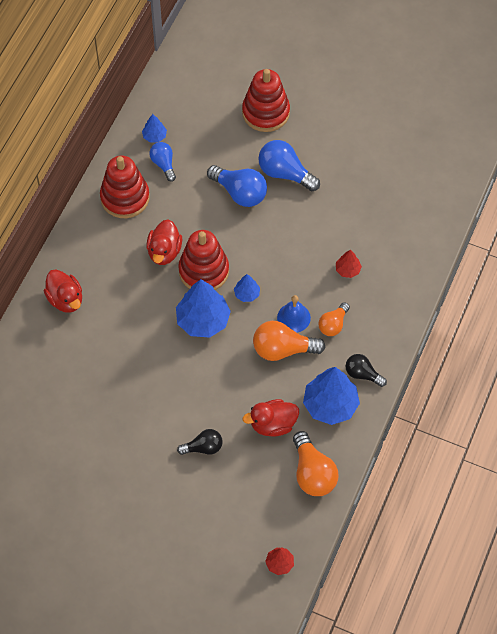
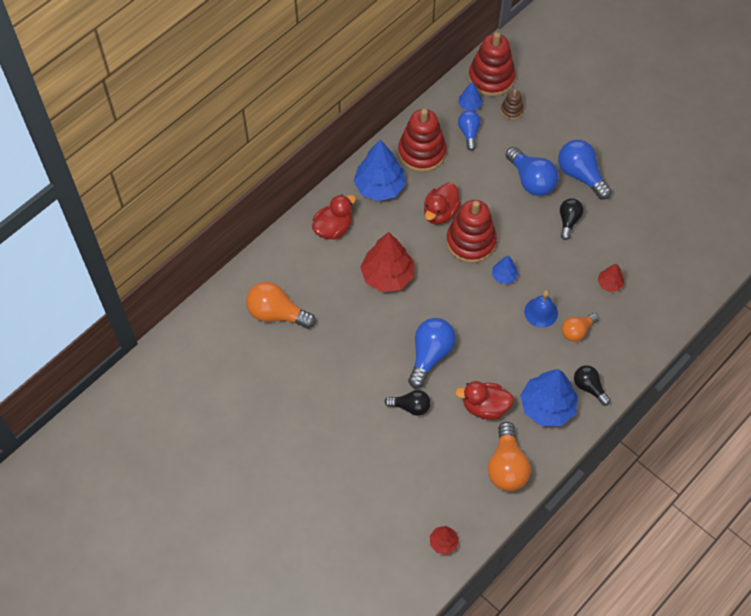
camera: 20 degrees right, 0 degrees up
(65, 299) = (333, 228): red duck -> red duck turned 120 degrees counterclockwise
(135, 329) = (387, 275): none -> red tree
(197, 129) = (511, 110): none -> brown stacking toy
(203, 320) = (453, 287): blue tree -> blue tree (380, 187)
(204, 393) = (430, 355): none -> blue light bulb
(265, 112) = (582, 114): red stacking toy -> red stacking toy (491, 78)
(283, 349) = (520, 339): orange light bulb -> orange light bulb (277, 313)
(289, 221) = (568, 221): none -> black light bulb

